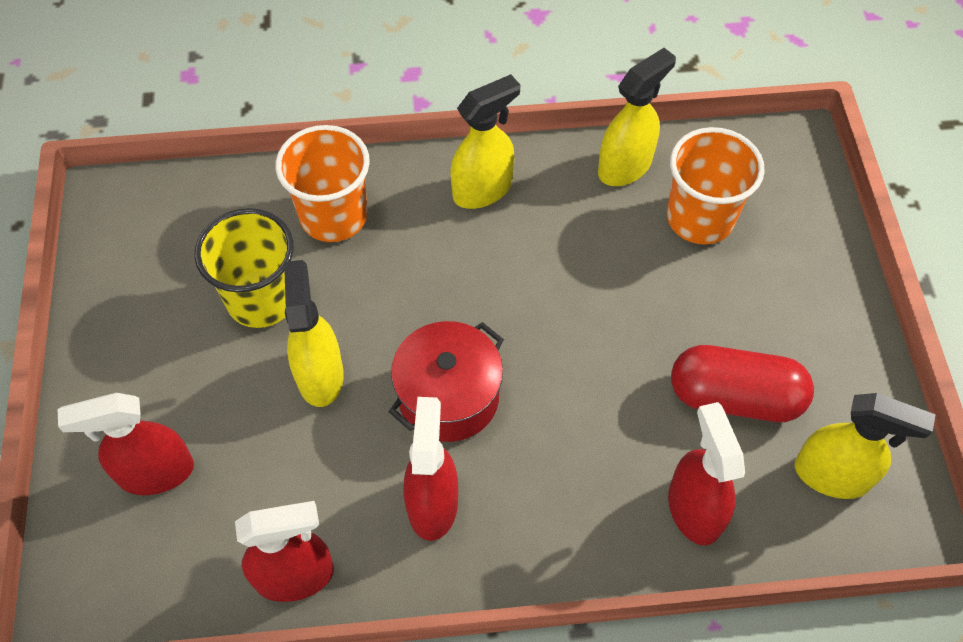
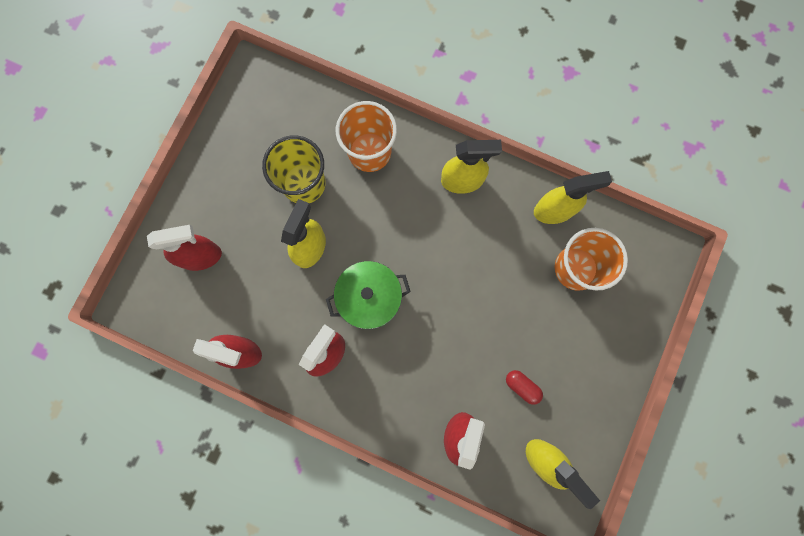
camera: 30 degrees right, 20 degrees up
(155, 472) = (201, 256): red spray bottle -> red spray bottle turned 150 degrees clockwise
(448, 397) = (370, 298): red pot -> green pot
(734, 397) = (522, 386): red capsule -> red capsule, size x0.48

